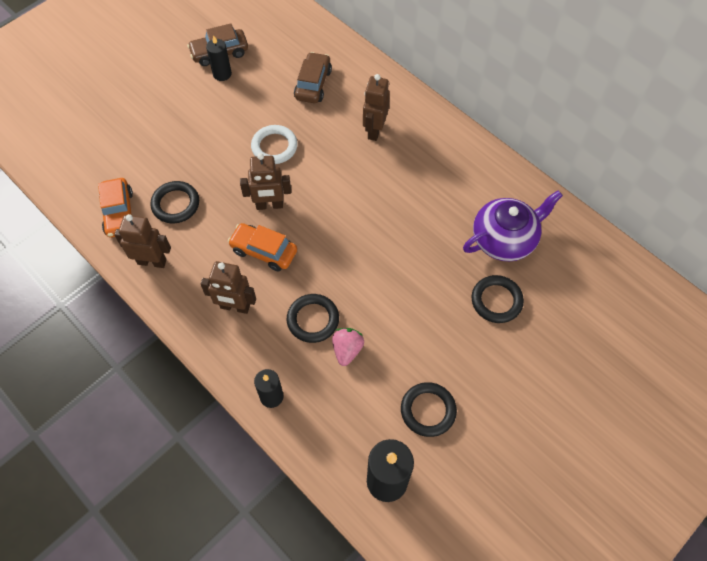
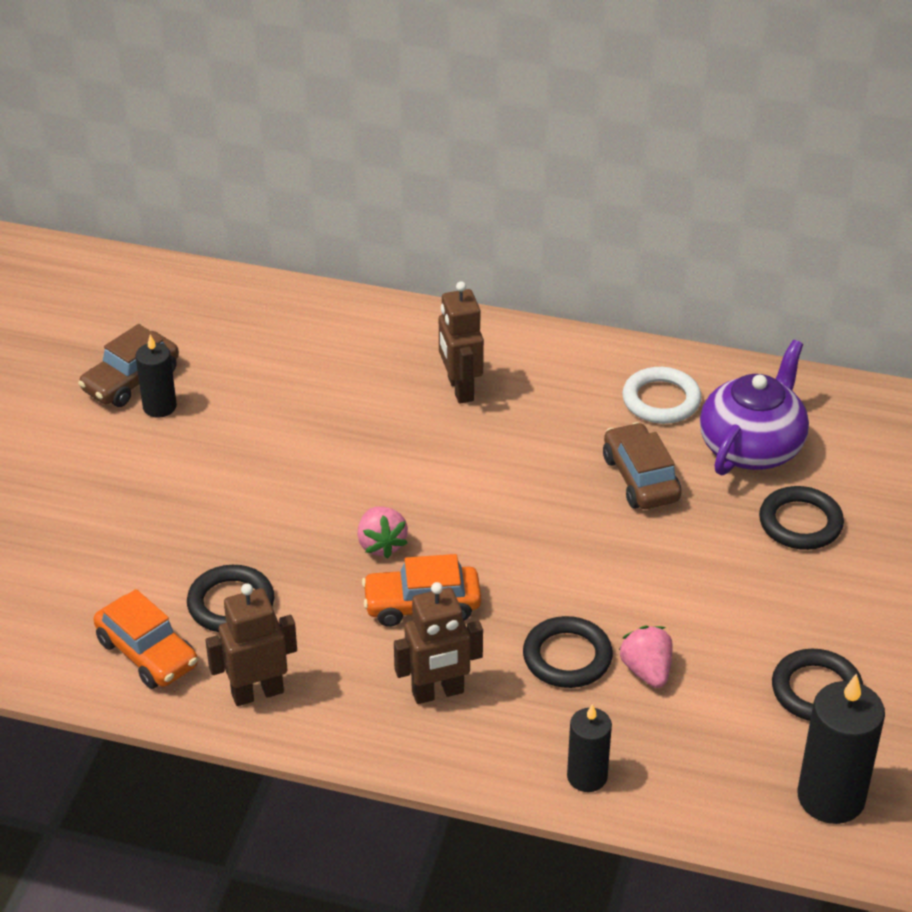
camera: 30 degrees left, 20 degrees down
(269, 205) = (381, 544): brown robot -> pink strawberry
(274, 147) = (325, 468): white ring -> white ring (661, 400)
(313, 84) = (317, 366): brown car -> brown car (640, 478)

